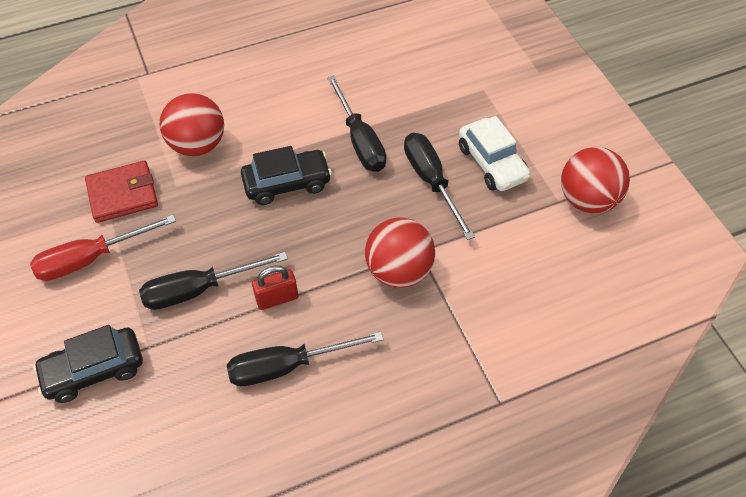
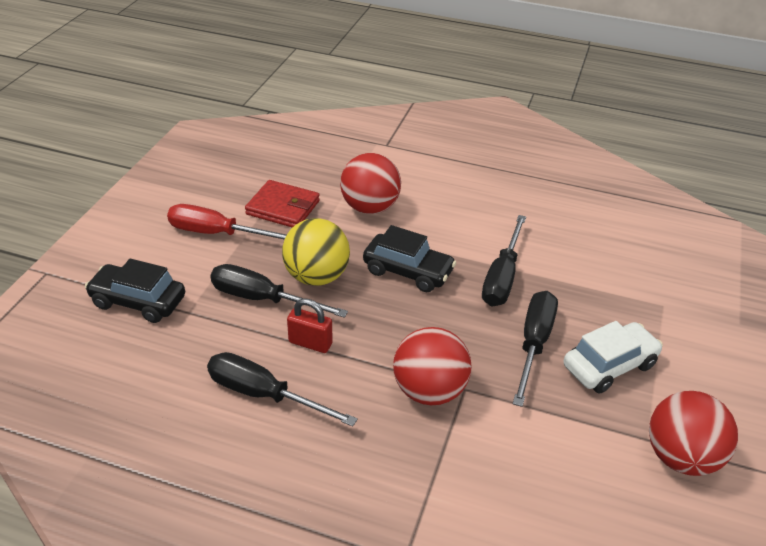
camera: 40 degrees right, 15 degrees down
(221, 238) = (316, 276): none -> yellow ball
(492, 163) = (609, 365): white car -> white car turned 135 degrees counterclockwise

